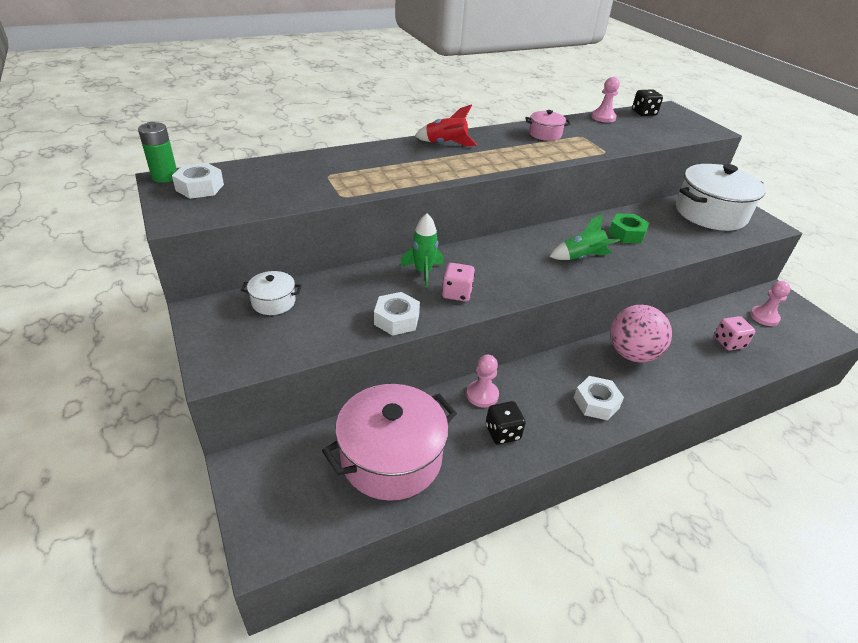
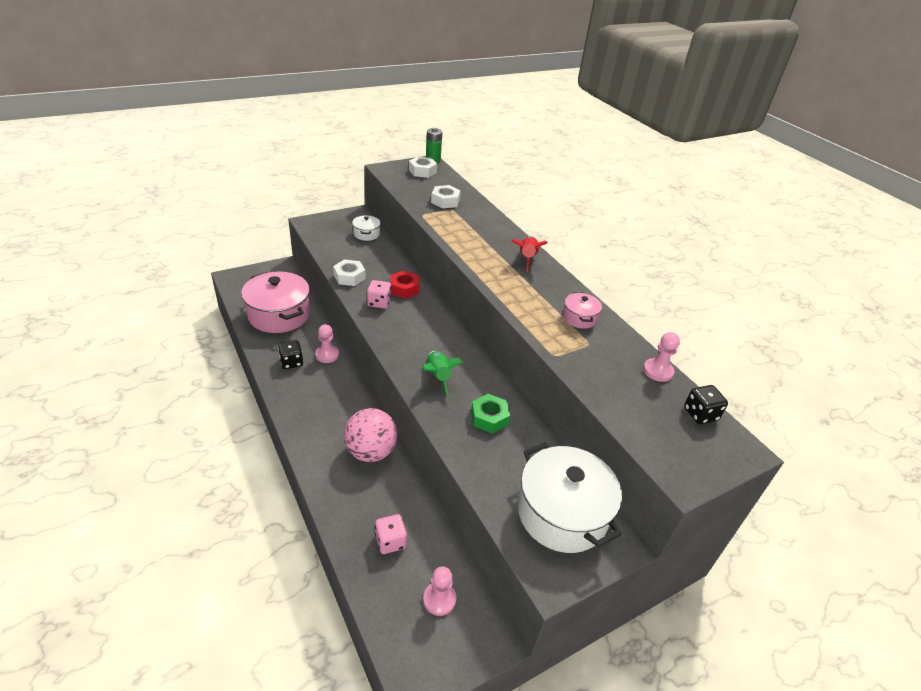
camera: 85 degrees right, 0 degrees up
(423, 272) = (404, 289): green rocket -> red nut
(596, 403) = (314, 416): white nut -> white nut (445, 201)

